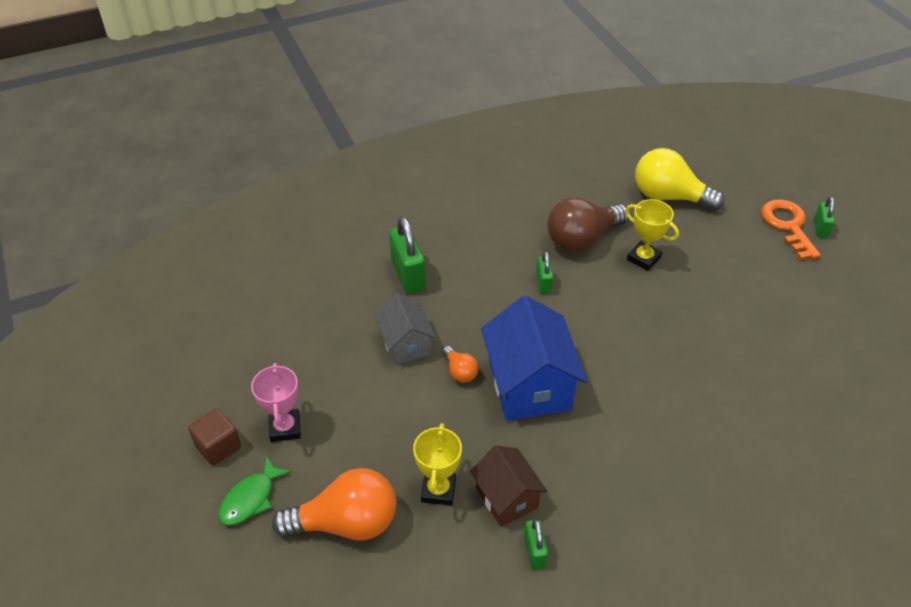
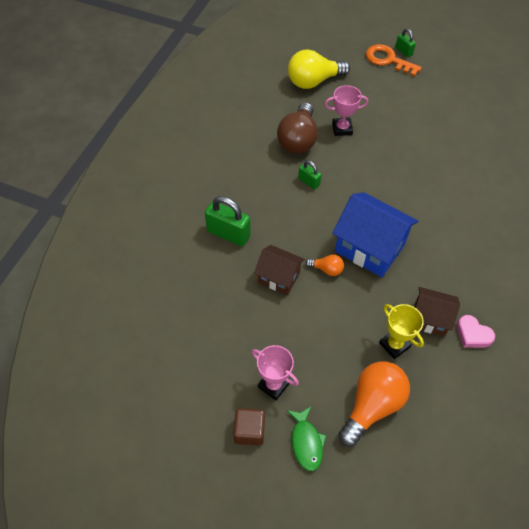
camera: 45 degrees left, 10 degrees up
(405, 344) = (278, 277): grey house -> brown house
(534, 551) = (473, 334): green padlock -> pink heart
(643, 258) = (342, 129): yellow trophy -> pink trophy

